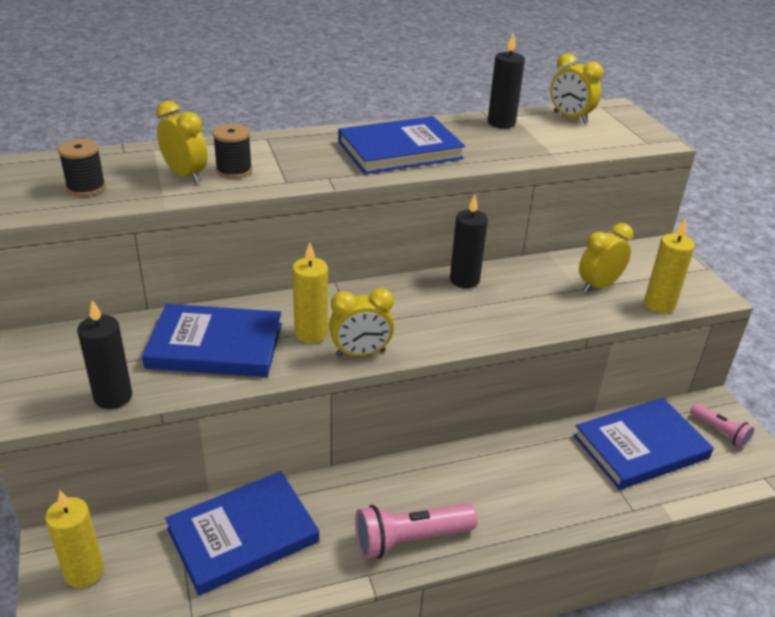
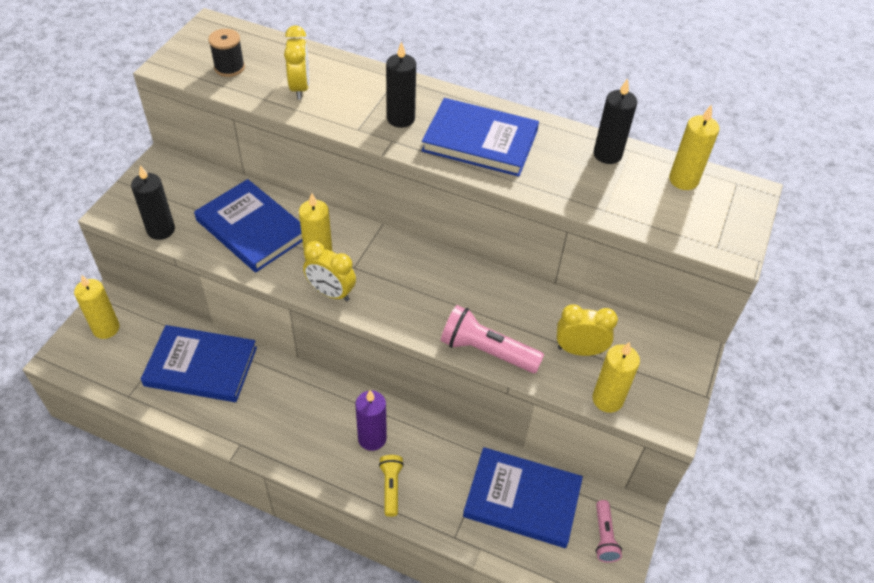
camera: 40 degrees right, 15 degrees up
(234, 170) = (336, 99): black spool -> none
(410, 540) = (287, 442): pink flashlight -> pink flashlight (486, 351)
(464, 280) = (477, 278): black candle -> black candle (401, 119)
(478, 484) = (372, 438): none -> purple candle
(541, 510) = (391, 487): none -> yellow flashlight
(570, 117) = (683, 180): yellow clock -> yellow candle

